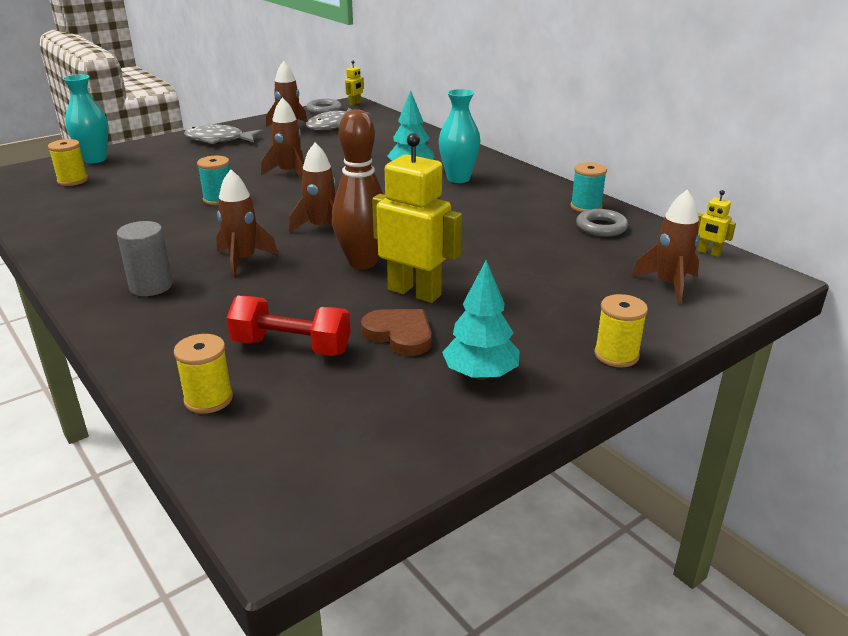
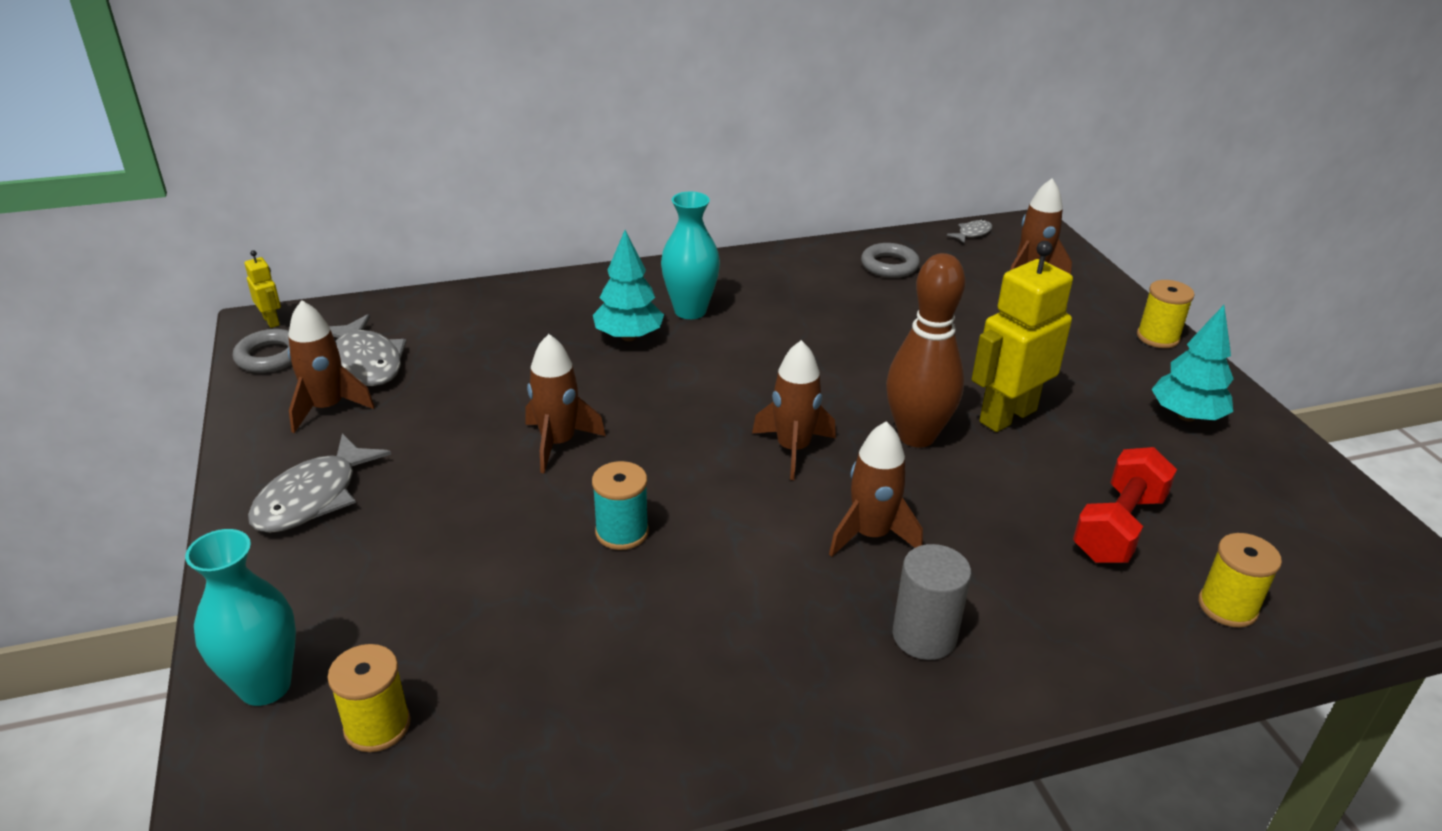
camera: 70 degrees left, 5 degrees up
(400, 335) = (1102, 446): brown heart -> none
(586, 207) = (831, 257): turquoise spool -> none
(709, 253) = (972, 233): yellow robot -> grey fish

